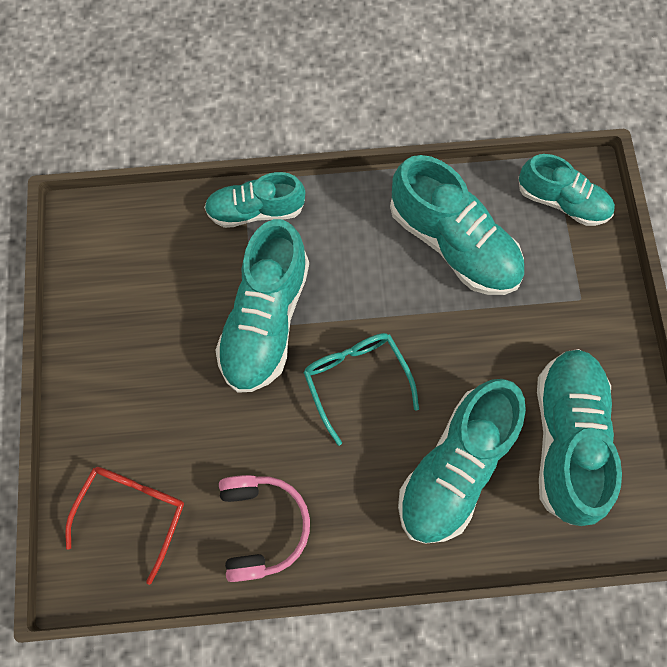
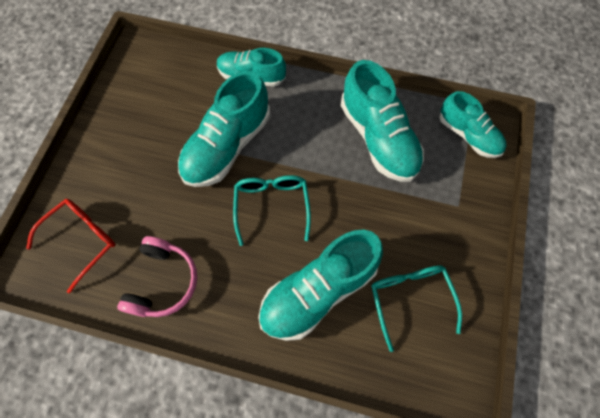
camera: 20 degrees right, 5 degrees down
(566, 437) = (410, 300): turquoise shoe -> turquoise glasses

